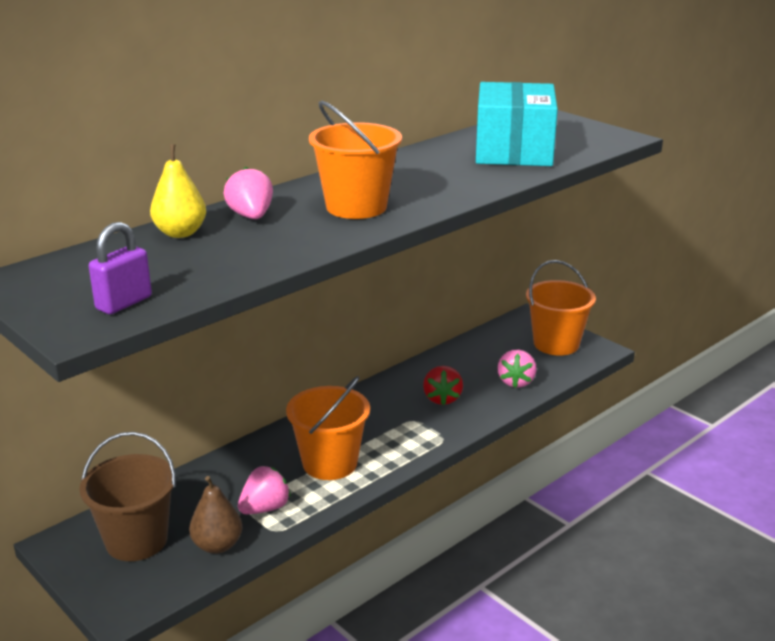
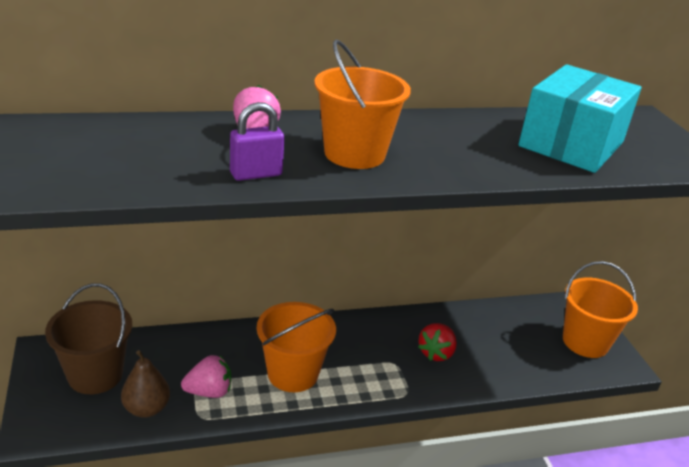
camera: 25 degrees right, 5 degrees up
(124, 303) = (53, 179): purple padlock -> purple padlock (256, 174)
(180, 233) = (180, 129): yellow pear -> none
(516, 382) = (517, 365): pink strawberry -> none

